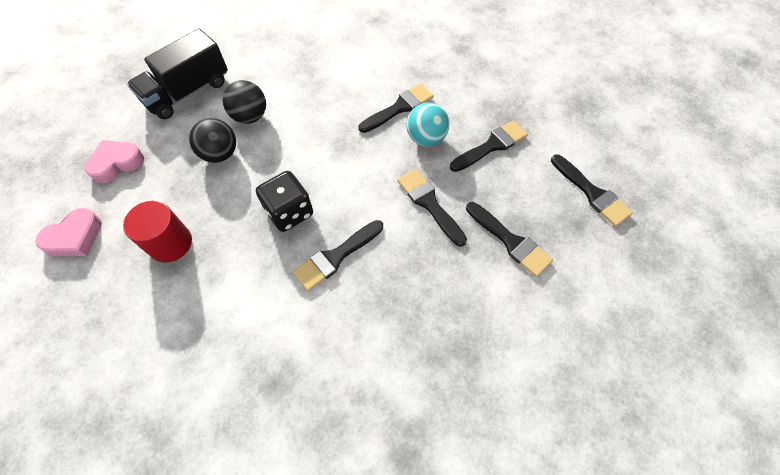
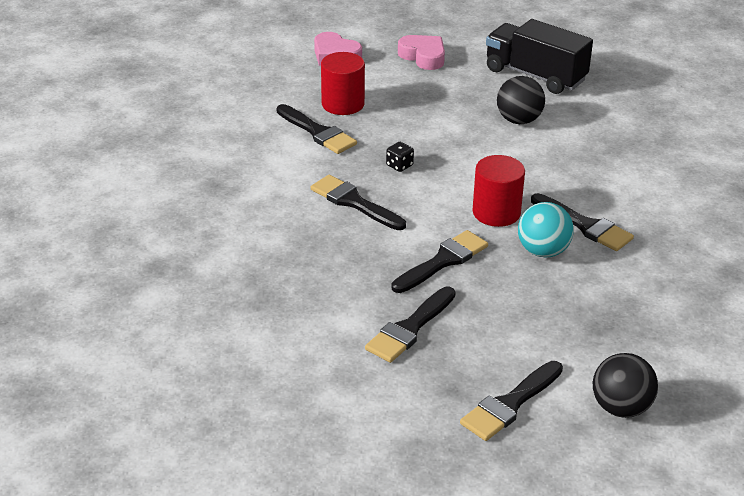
camera: 80 degrees right, 25 degrees down
(220, 154) = (458, 111): black ball -> black ball (621, 408)
(289, 212) = (399, 165): black dice -> black dice, size x0.48
(373, 157) = (496, 212): none -> red cylinder
(491, 146) = (555, 308): black brush -> black brush (318, 132)

